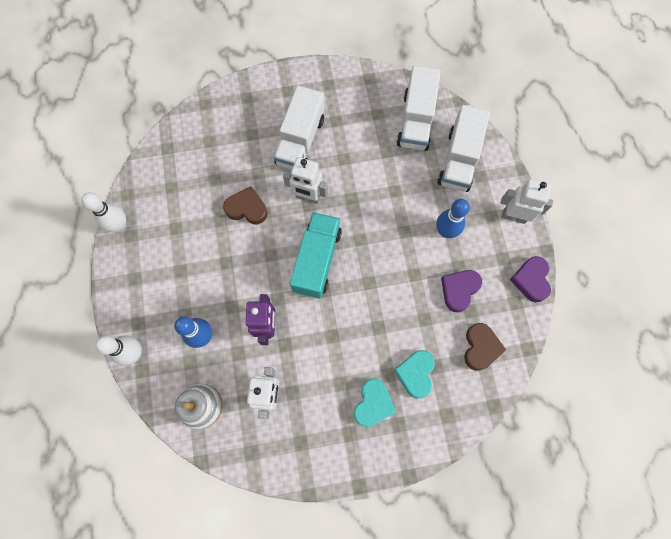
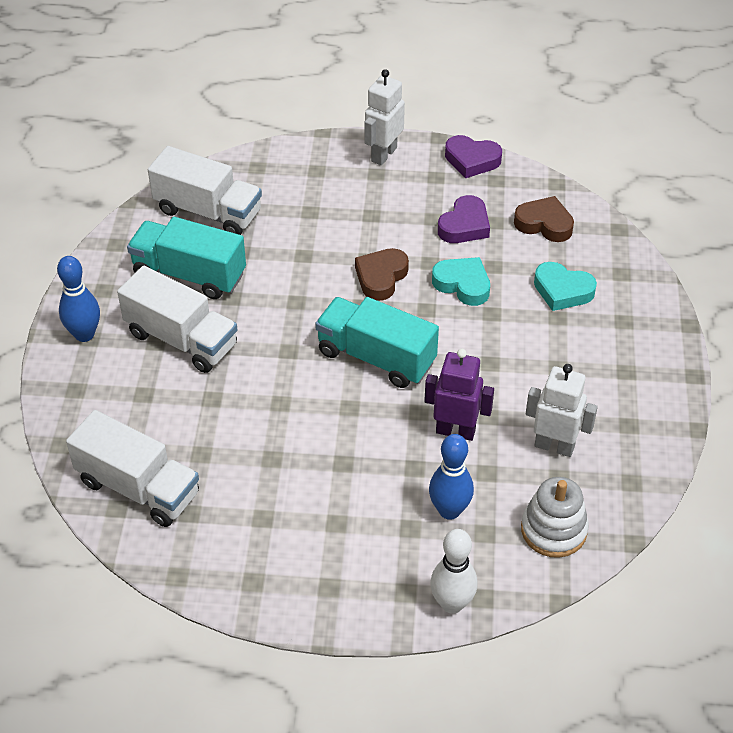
camera: 75 degrees left, 25 degrees down
(120, 226) = (229, 594): white bowling pin -> none
(247, 208) = (265, 422): brown heart -> brown heart (381, 277)
(308, 197) = (275, 348): white robot -> none
(356, 128) = (189, 274): none -> turquoise truck
(373, 403) = (592, 340): turquoise heart -> turquoise heart (463, 284)
(445, 231) = (381, 220): blue bowling pin -> blue bowling pin (84, 334)
(459, 160) = (285, 184): white truck -> white truck (138, 488)
(459, 290) = (464, 225): purple heart -> purple heart turned 105 degrees counterclockwise

